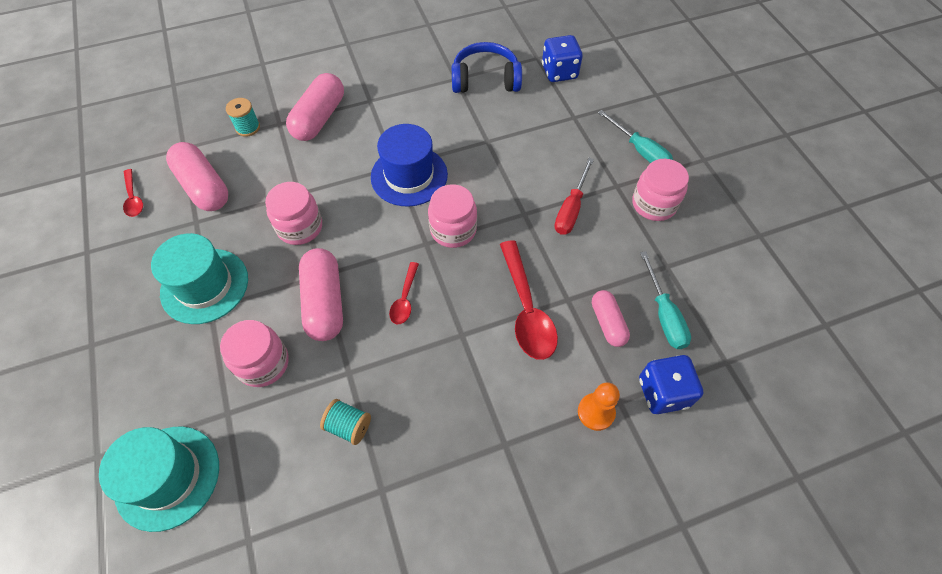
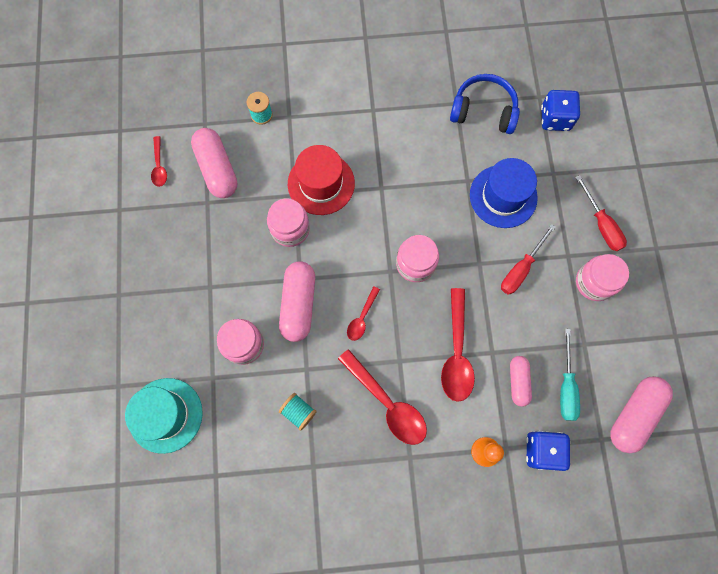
camera: 15 degrees right, 15 degrees up
(204, 286) = (208, 265): turquoise hat -> none
(319, 118) = (325, 119): pink capsule -> pink capsule (634, 415)
(327, 176) = (321, 183): none -> red hat
(409, 176) = (390, 200): blue hat -> blue hat (503, 196)
(459, 386) = (387, 403): none -> red spoon
(640, 151) = (601, 224): turquoise screwdriver -> red screwdriver

